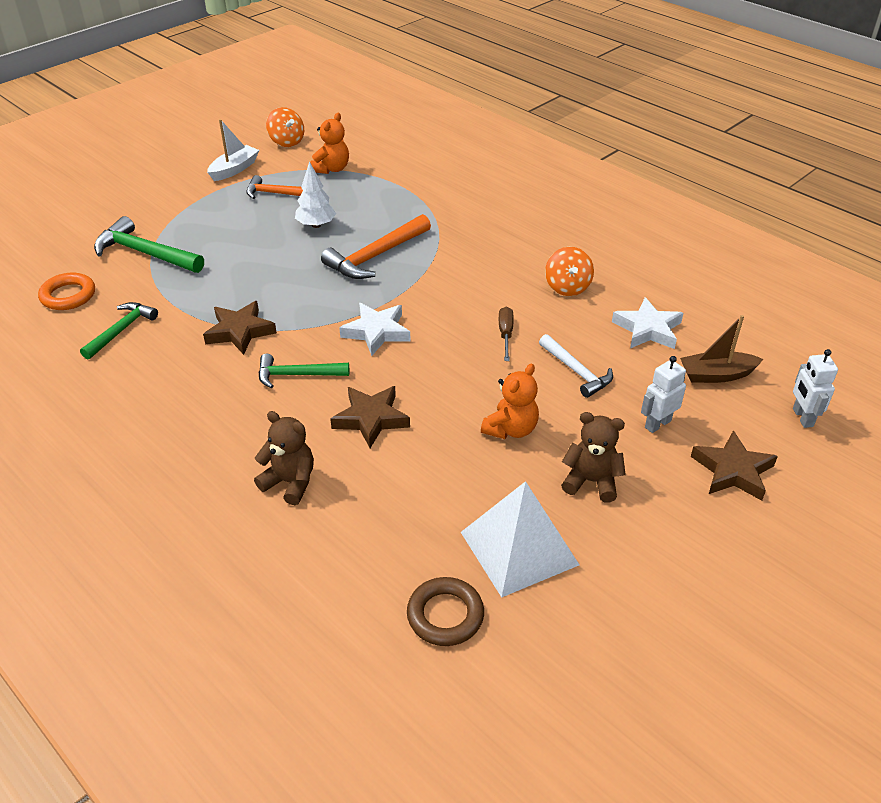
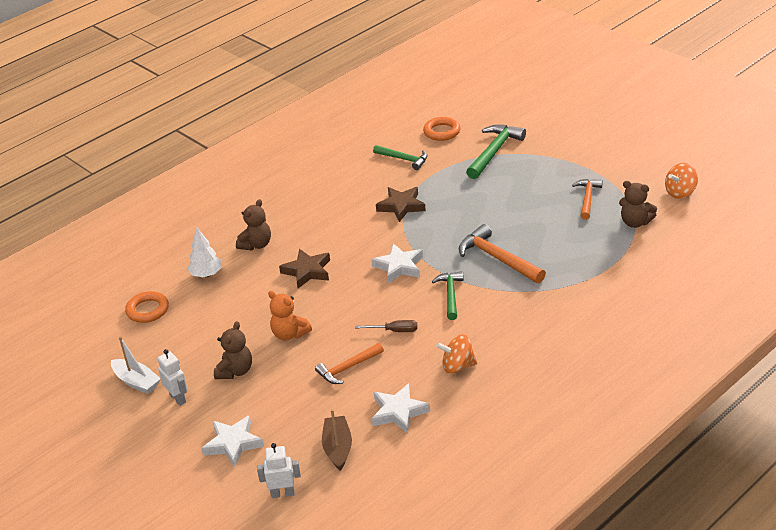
camera: 95 degrees right, 5 degrees down
(234, 169) = (624, 172): white boat -> white boat (136, 382)
(297, 375) = (353, 236): green hammer -> green hammer (450, 295)
(316, 225) = (541, 224): white tree -> white tree (206, 274)
(331, 169) = (635, 222): orange teddy bear -> brown teddy bear
(445, 615) = (147, 310): brown ring -> orange ring
(518, 548) = (187, 338): white pyramid -> none
(576, 371) = (348, 368): white hammer -> orange hammer
(657, 424) = (286, 408): white robot -> white robot (178, 398)
(732, 471) = (233, 444): brown star -> white star

